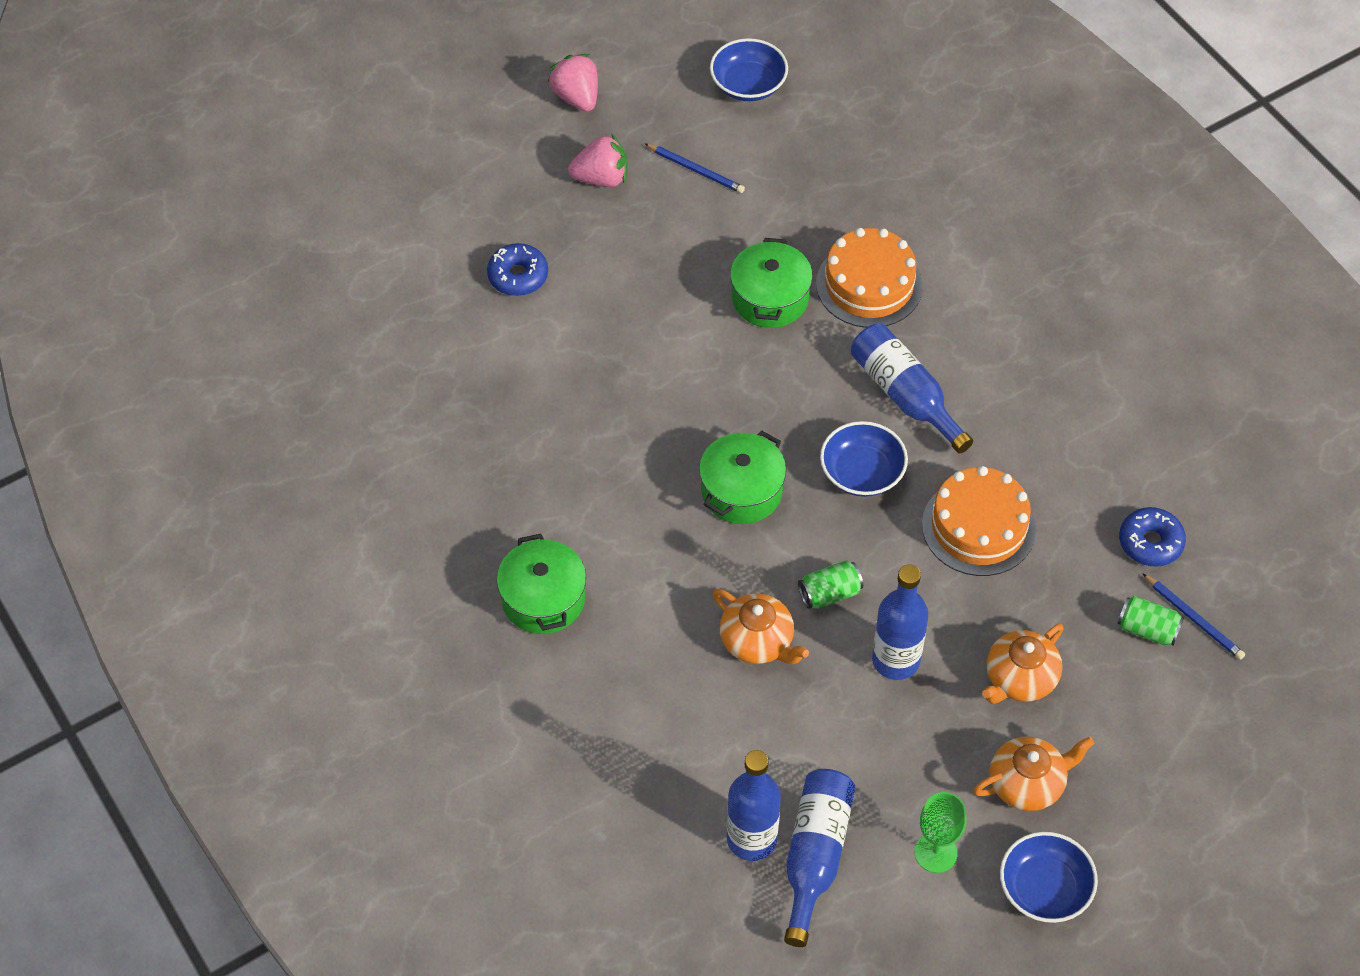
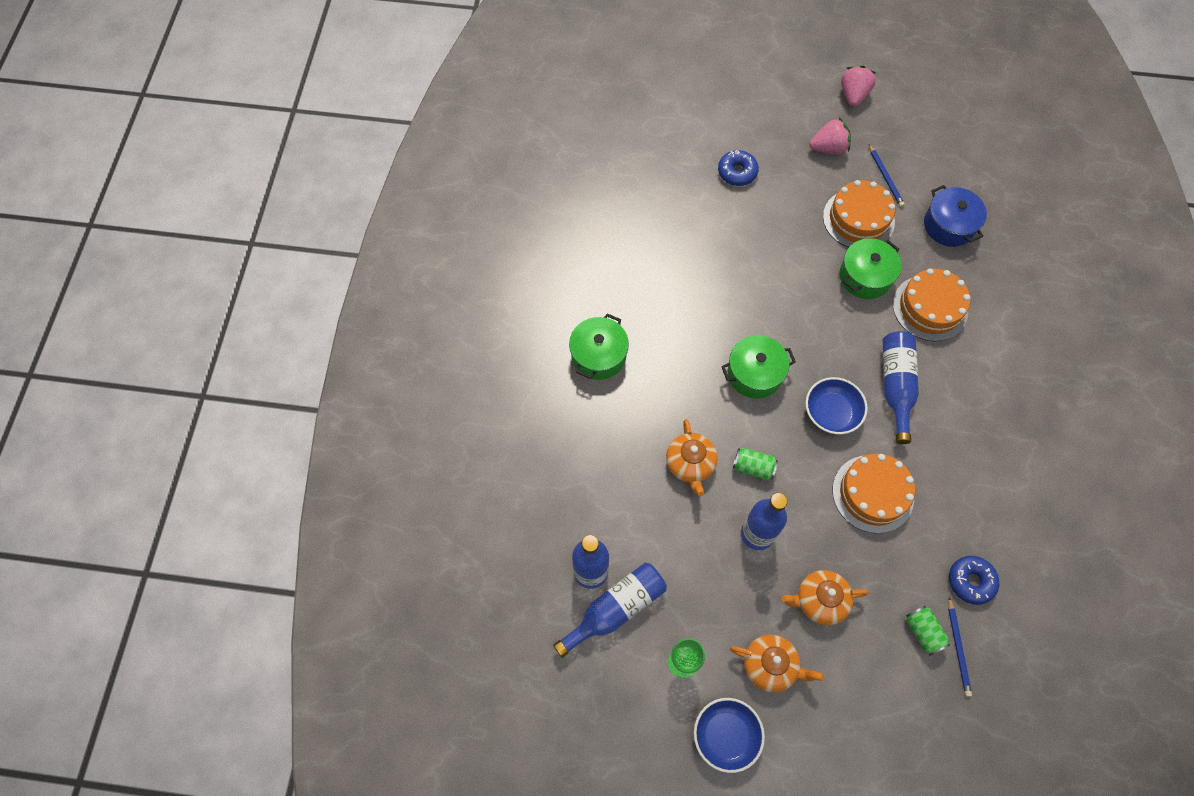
camera: 40 degrees right, 10 degrees up
(601, 178) = (828, 148): pink strawberry -> pink strawberry turned 45 degrees counterclockwise
(706, 238) = (858, 219): none -> orange cake
(748, 85) = (957, 148): blue bowl -> none
(812, 179) = (948, 225): none -> blue pot

